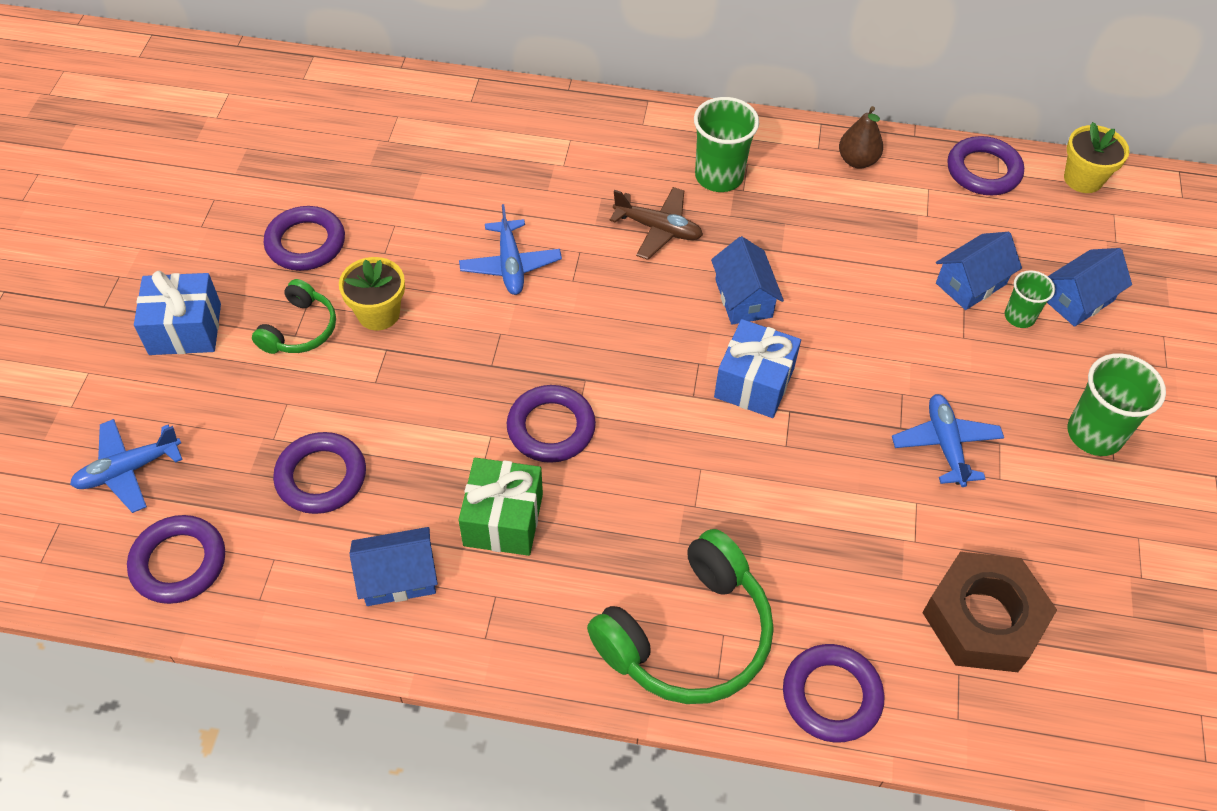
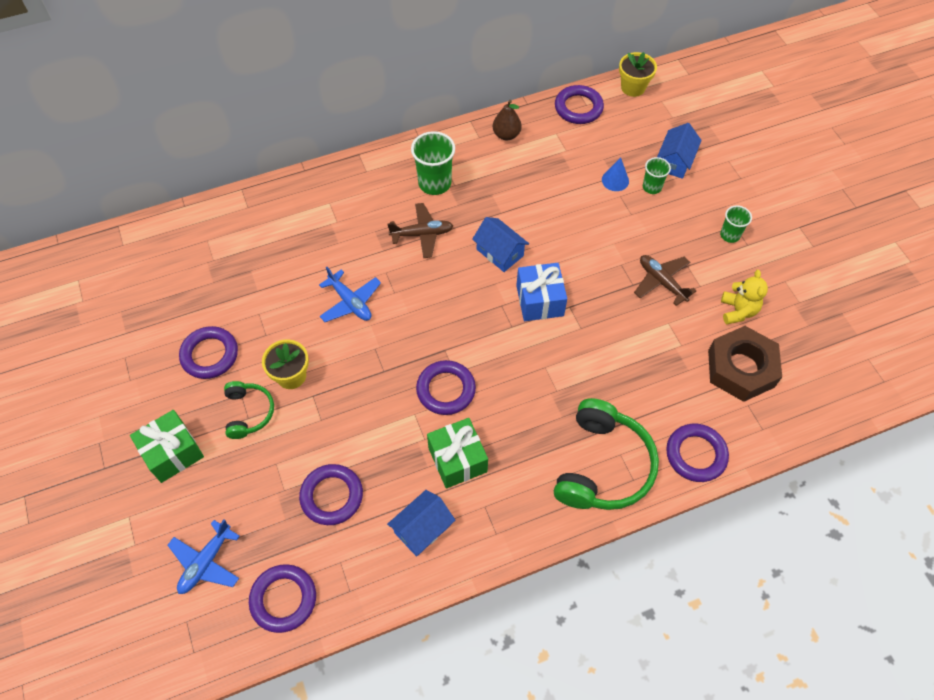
camera: 30 degrees left, 5 degrees up
(185, 329) = (173, 453): blue gift -> green gift
(945, 445) = (661, 282): blue plane -> brown plane
(971, 284) = (615, 180): blue house -> blue cone
(1034, 540) = (738, 311): none -> yellow teddy bear
(1094, 434) = (730, 235): green cup -> green cup, size x0.59

